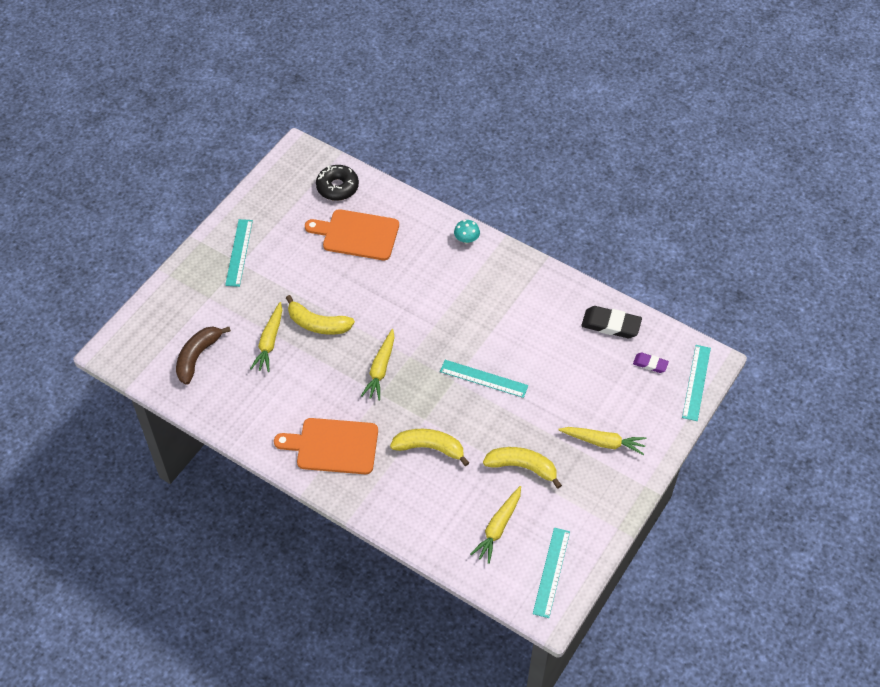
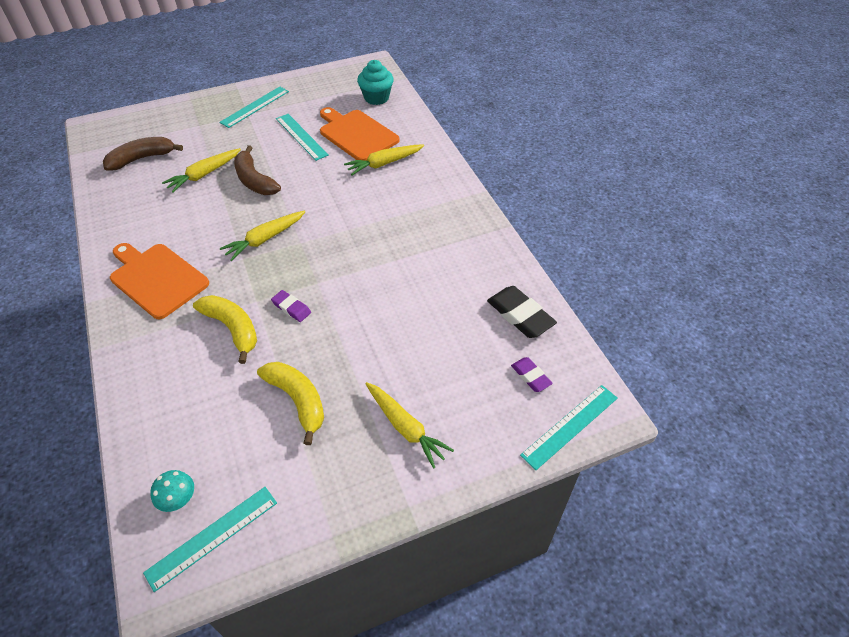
camera: 35 degrees right, 5 degrees down
(318, 324) = (254, 180): yellow banana -> brown banana
(337, 187) = (376, 98): black donut -> turquoise cupcake
(455, 409) = (291, 308): none -> purple eraser
(466, 239) = (446, 178): turquoise mushroom -> turquoise mushroom (178, 498)
(484, 378) = (346, 296): turquoise ruler -> turquoise ruler (301, 136)
(498, 527) = (211, 447): yellow carrot -> yellow carrot (384, 163)

